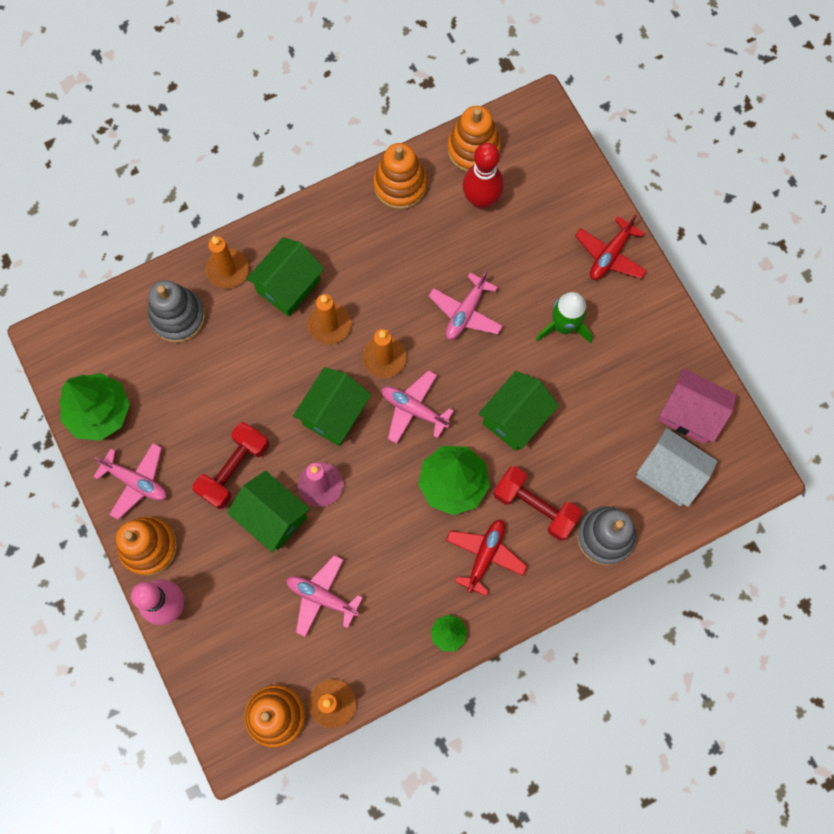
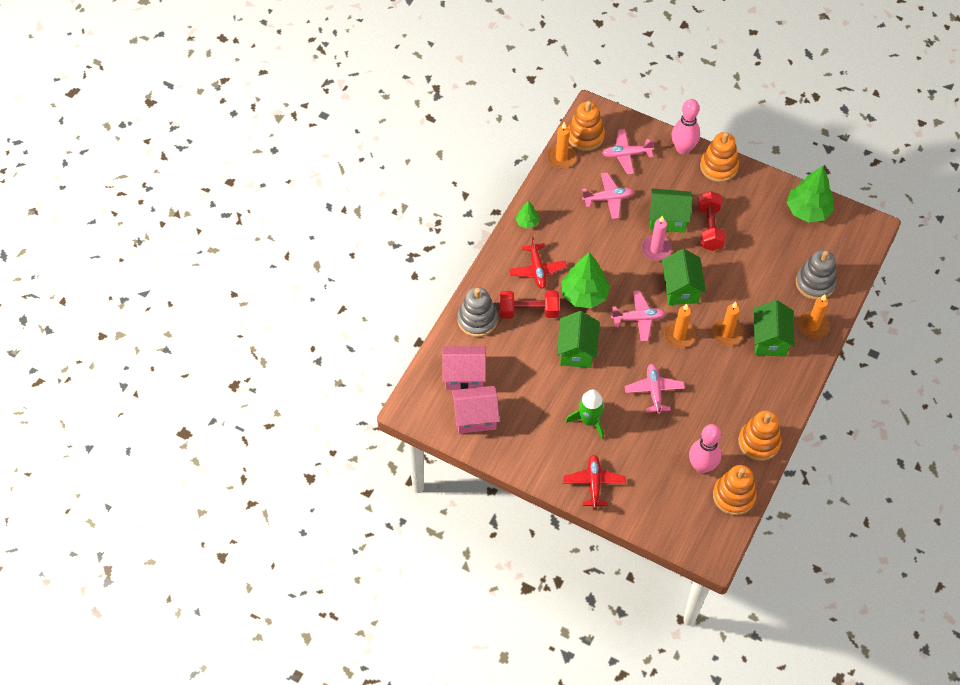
camera: 145 degrees right, 15 degrees down
(136, 482) = (755, 191): pink plane -> pink plane (626, 154)
(481, 199) = (701, 466): red bowling pin -> pink bowling pin
(669, 474) = (464, 375): white house -> pink house

